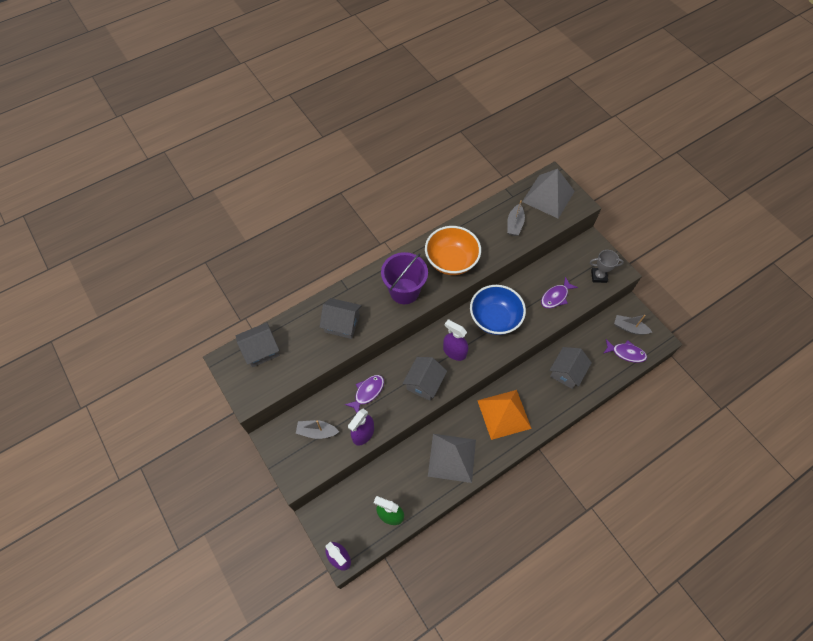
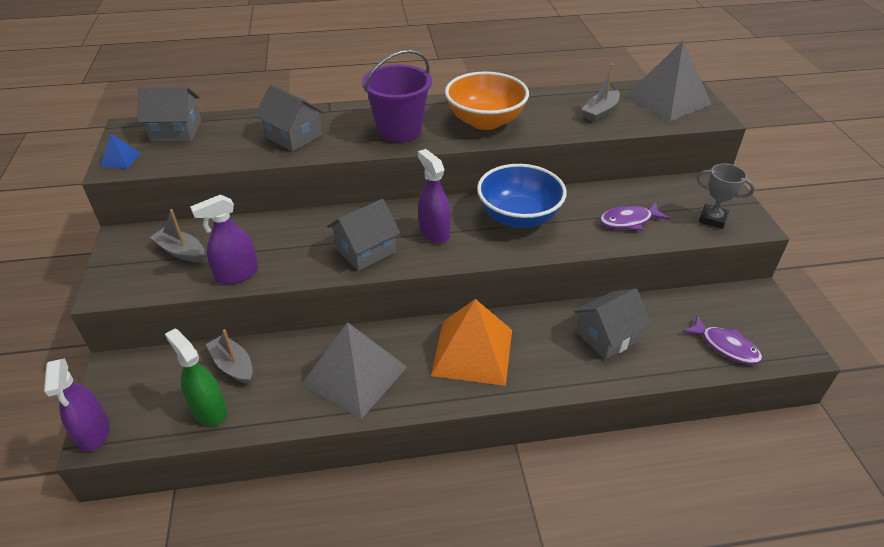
camera: 25 degrees right, 20 degrees down
(246, 392) = (120, 159): none -> blue pyramid
(367, 392) = (282, 235): purple fish -> none
(629, 328) = (746, 318): grey boat -> grey boat (233, 365)

